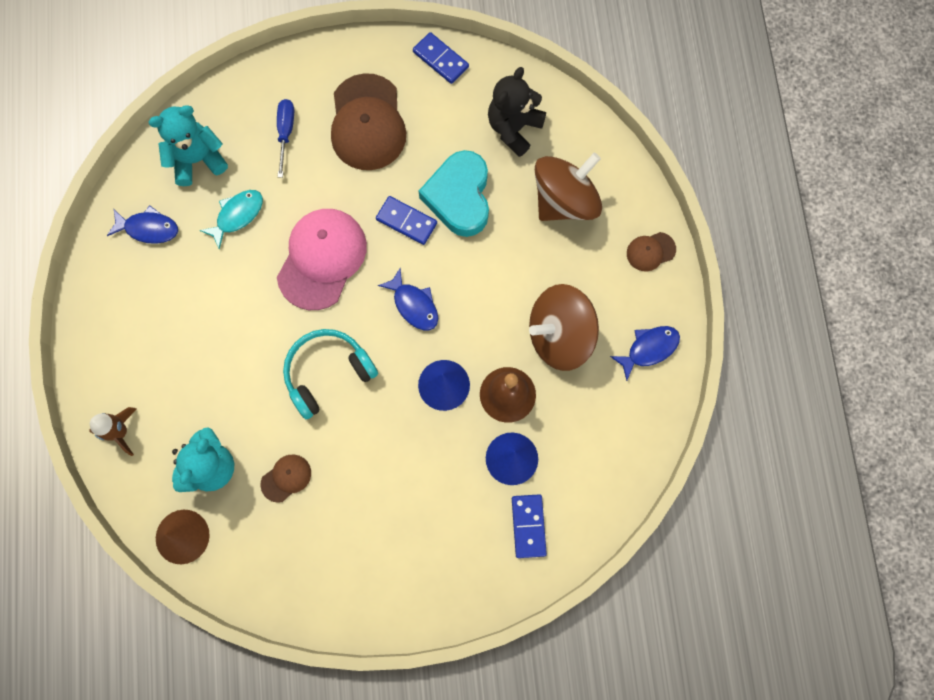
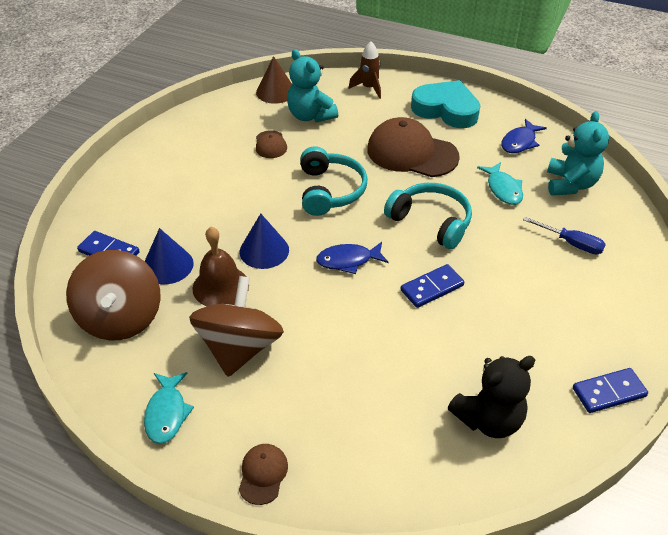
camera: 120 degrees right, 30 degrees down
(322, 259) = (431, 222): pink cap -> turquoise headphones
(367, 123) = (555, 302): brown cap -> brown cap (412, 153)
(459, 197) = (433, 336): turquoise heart -> turquoise heart (446, 109)
(514, 128) = (488, 419): black teddy bear -> black teddy bear turned 90 degrees clockwise
(565, 200) = (374, 423): brown spinning top -> brown spinning top (121, 318)
(649, 349) = (167, 413): blue fish -> turquoise fish

